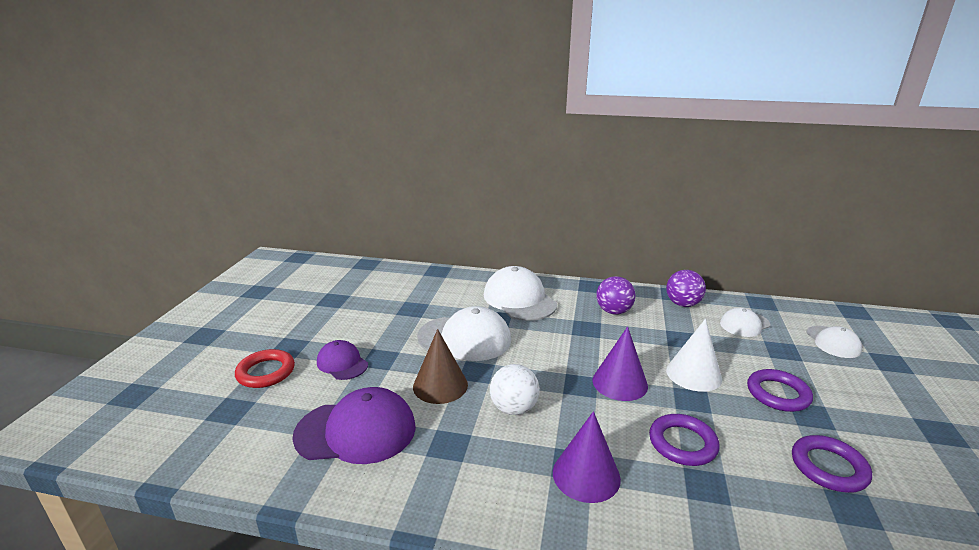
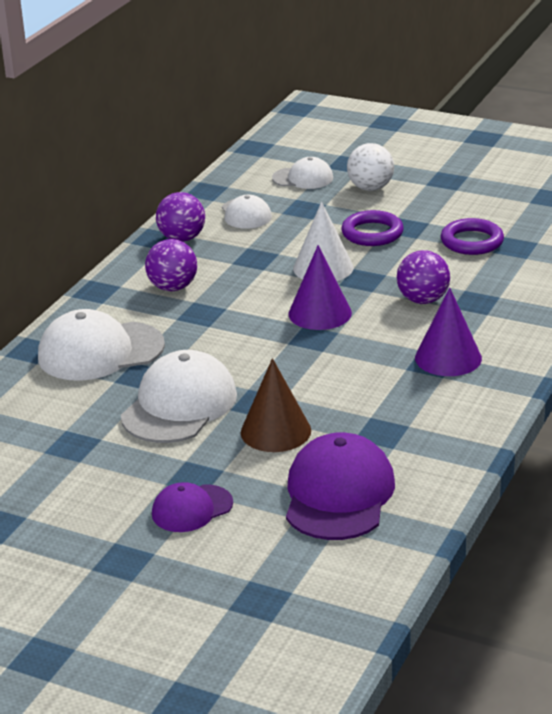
camera: 75 degrees left, 5 degrees up
(266, 372) = (183, 577): red ring -> none
(514, 408) = (338, 385): white ball -> white ball (370, 188)
(682, 443) = (423, 300): purple ring -> purple ball

